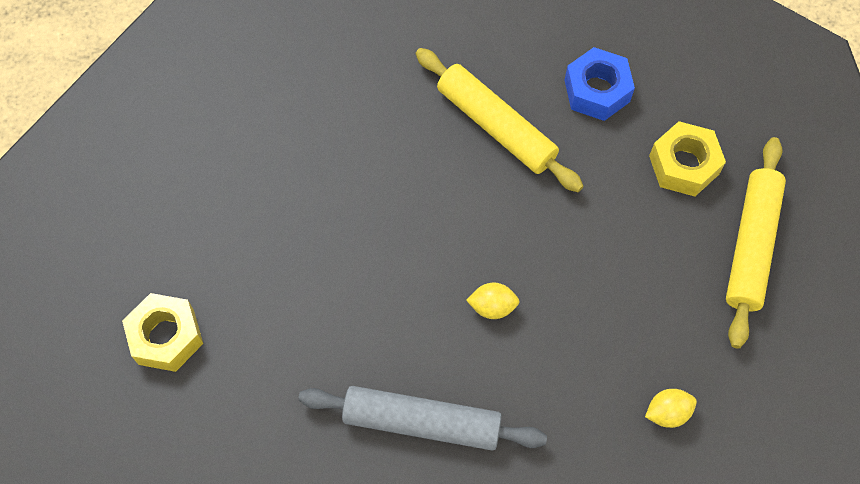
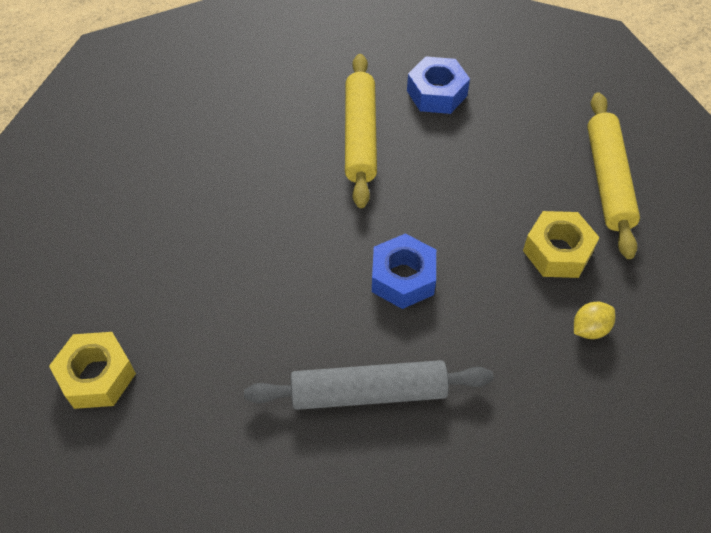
camera: 15 degrees left, 10 degrees down
(492, 307) = (403, 278): yellow lemon -> blue nut
(496, 126) = (360, 136): yellow rolling pin -> yellow rolling pin turned 60 degrees clockwise
(684, 165) = (529, 132): yellow nut -> yellow nut (557, 251)

